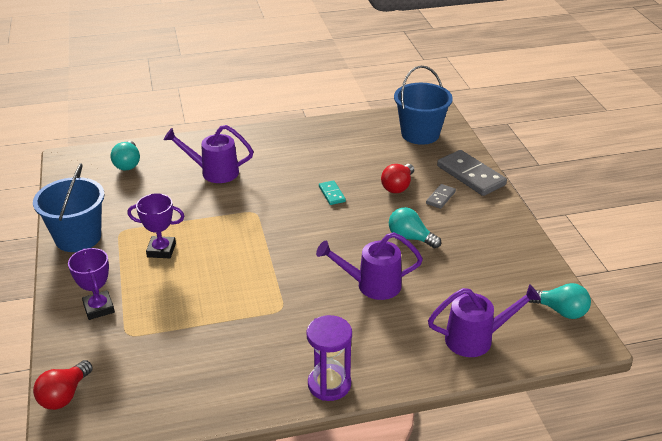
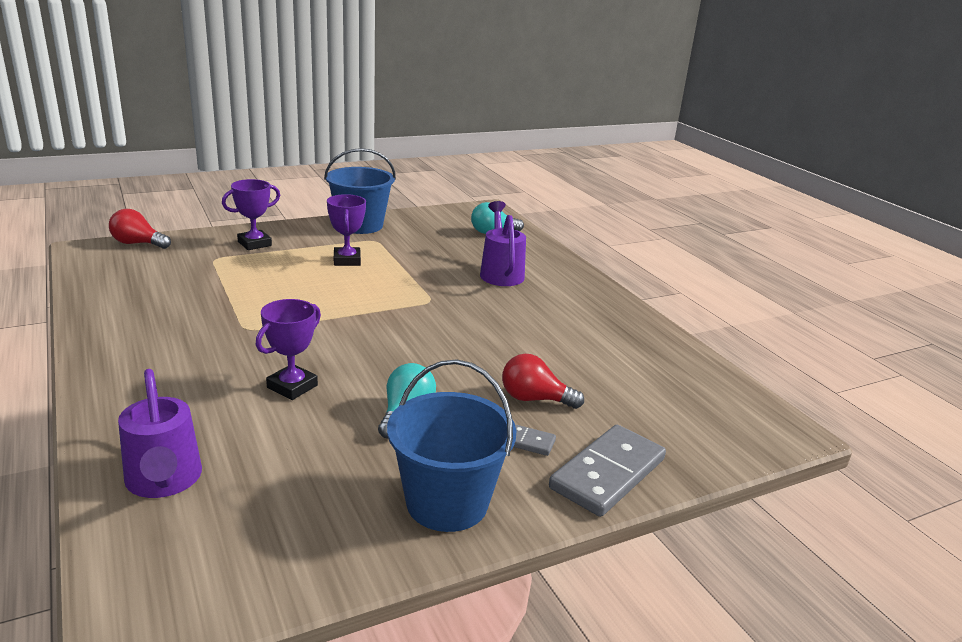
camera: 75 degrees right, 10 degrees down
(329, 384) = (106, 366): purple hourglass -> none
(332, 194) = (490, 347): turquoise domino -> none
(372, 285) = (292, 386): purple watering can -> purple trophy
(420, 134) = (701, 416): blue bucket -> blue bucket (447, 503)
(560, 311) = (221, 587): turquoise light bulb -> none

